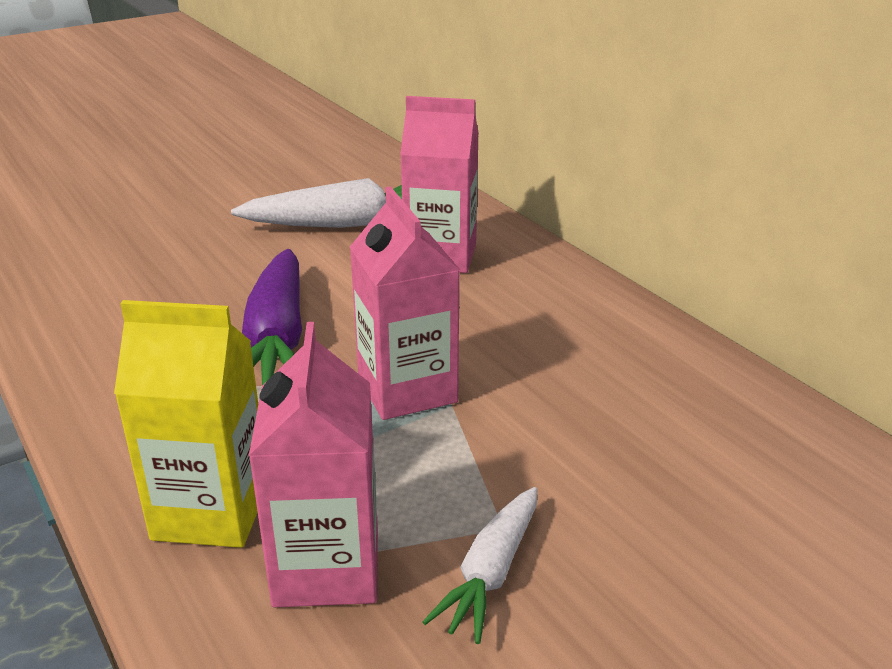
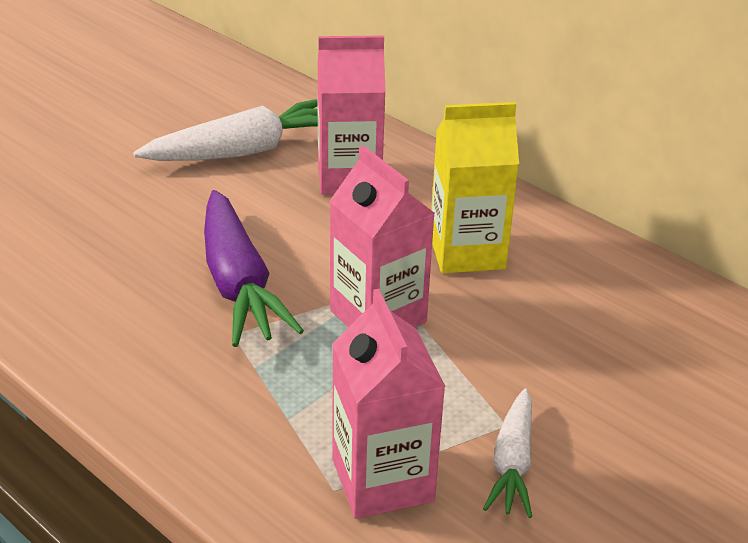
camera: 15 degrees left, 5 degrees up
(211, 511) = (263, 450): yellow carton -> yellow carton (467, 252)

